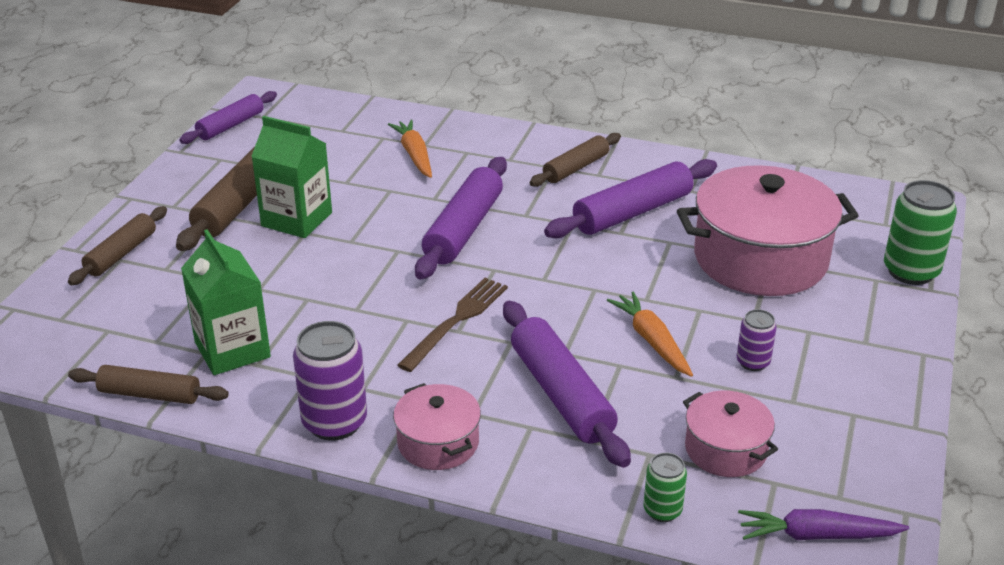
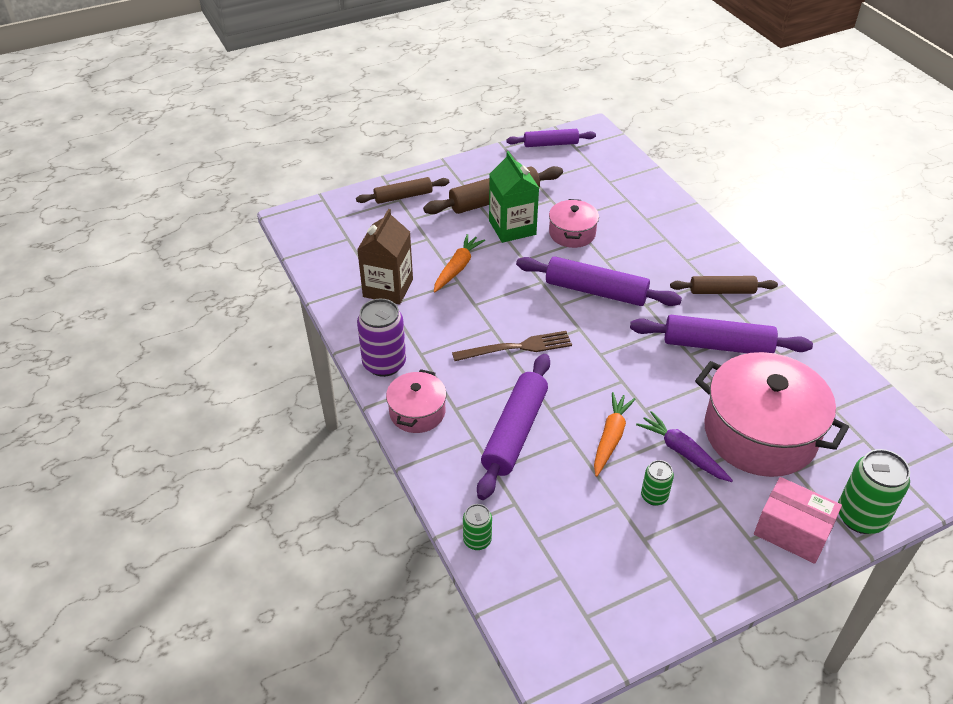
camera: 45 degrees right, 10 degrees up
(150, 394) = (324, 288): brown rolling pin -> none
(232, 350) = (388, 288): green carton -> brown carton
(414, 155) = (631, 223): orange carrot -> orange carrot (457, 268)
(463, 229) = (596, 291): purple rolling pin -> purple rolling pin turned 45 degrees clockwise
(725, 449) = (560, 535): pink pot -> pink pot (572, 233)
(753, 362) = (654, 496): purple can -> green can
(817, 535) = (540, 626): purple carrot -> purple carrot (682, 452)
(884, 315) = (792, 531): none -> pink box

